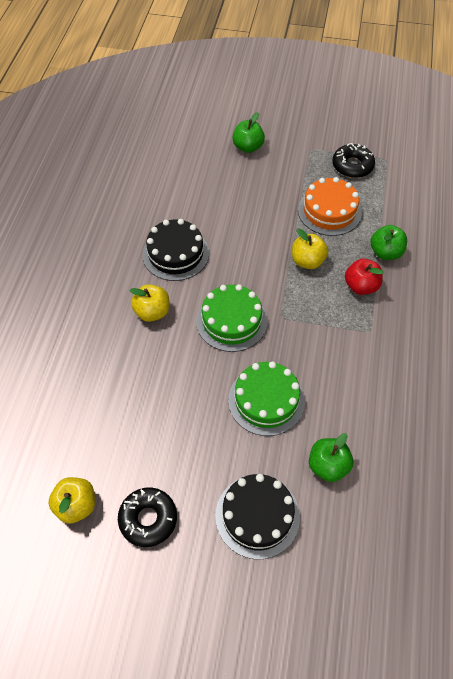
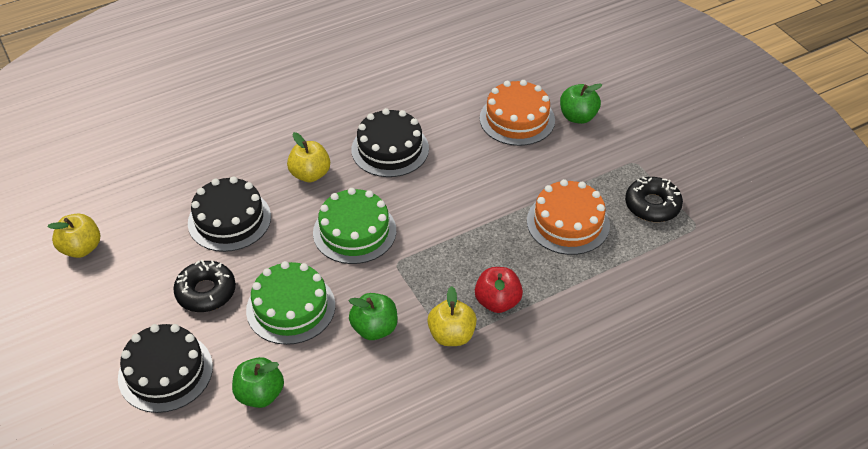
camera: 50 degrees right, 10 degrees down
(146, 387) = (229, 220): none -> black cake
(148, 519) = (104, 300): black donut -> black donut (206, 292)
(219, 175) = (517, 119): none -> orange cake
(307, 261) = (484, 243): yellow apple -> yellow apple (451, 335)
(385, 252) = (564, 297): green apple -> green apple (374, 328)

